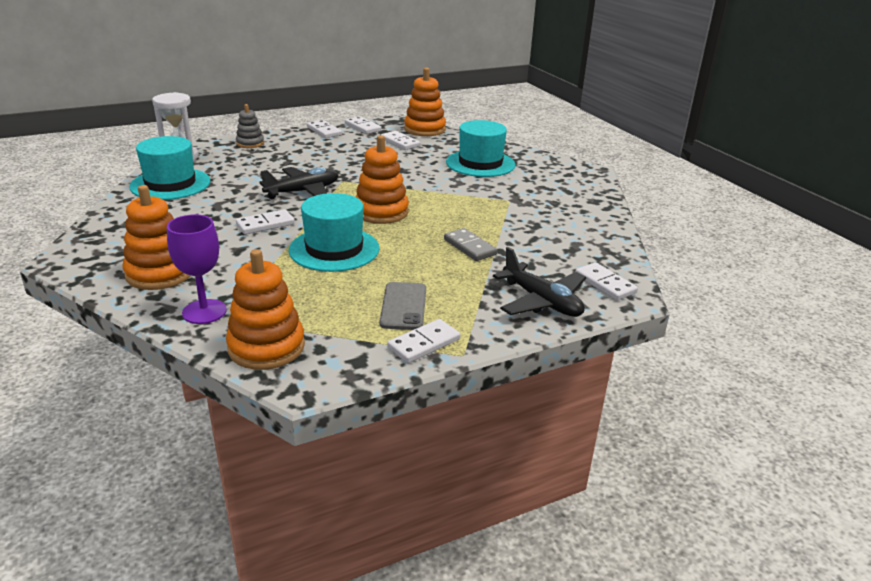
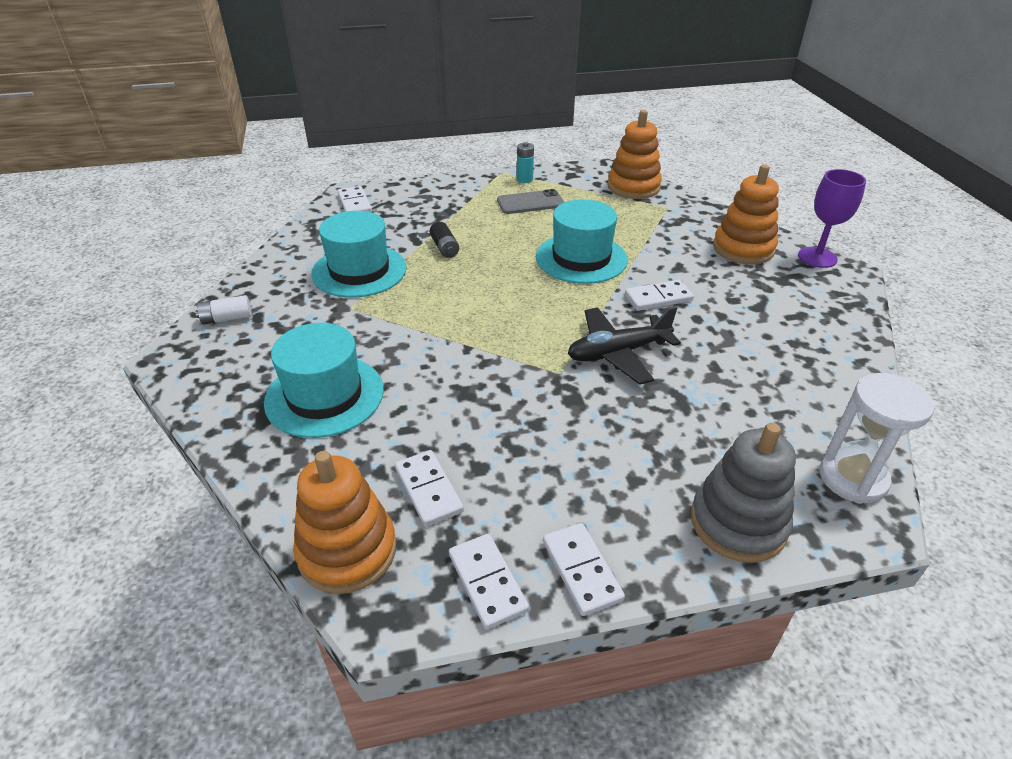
camera: 165 degrees left, 10 degrees up
(170, 184) = (819, 392): turquoise hat -> turquoise hat (359, 271)
(204, 312) = (687, 213): purple goblet -> purple goblet (817, 257)
(250, 143) = (738, 523): grey stacking toy -> grey stacking toy, size x1.64
(381, 212) = (520, 304): orange stacking toy -> none
(403, 306) = (530, 203): grey phone -> grey phone turned 60 degrees clockwise
(424, 344) = (524, 179): white domino -> turquoise battery
(469, 247) = (445, 248): grey domino -> black battery
(542, 301) = (420, 196): black plane -> none
(587, 188) = (227, 318): none -> white battery

